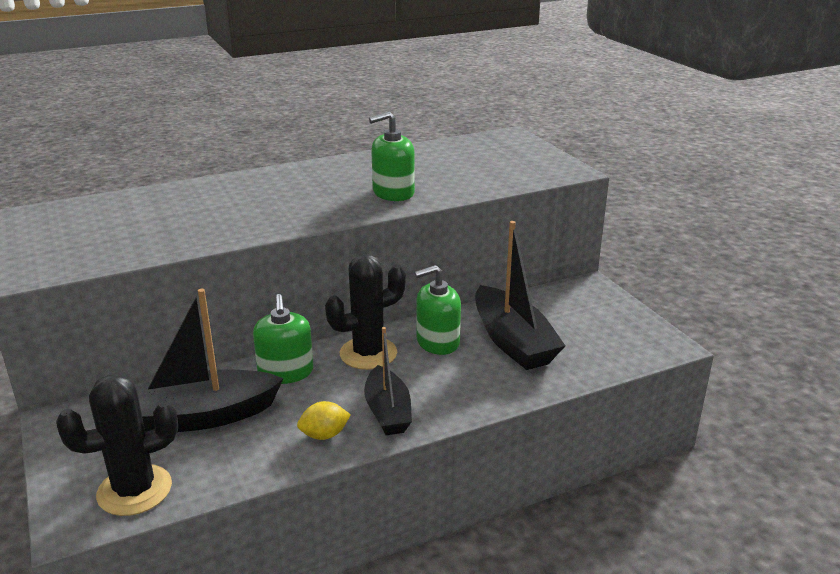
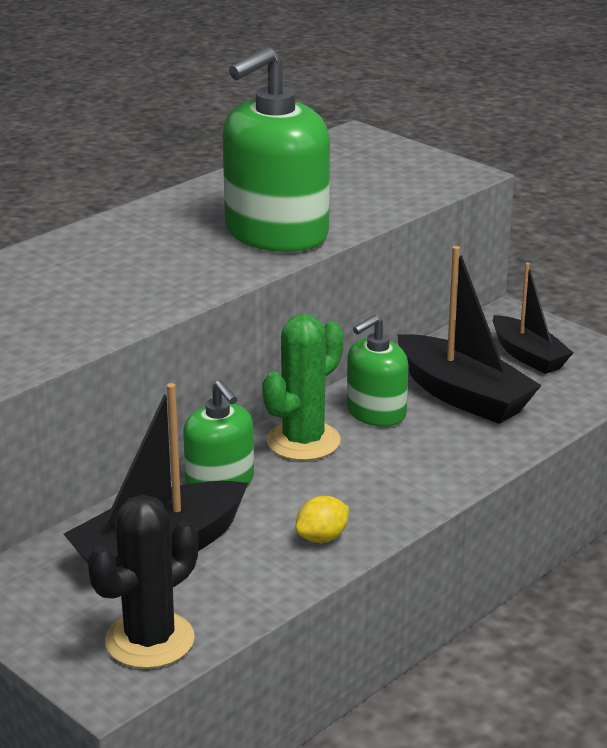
camera: 20 degrees left, 0 degrees up
(368, 353) = (303, 441): black cactus -> green cactus
(387, 412) = (375, 499): black boat -> black boat (528, 356)
(393, 193) = (276, 233): green soap dispenser -> green soap dispenser, size x1.75

